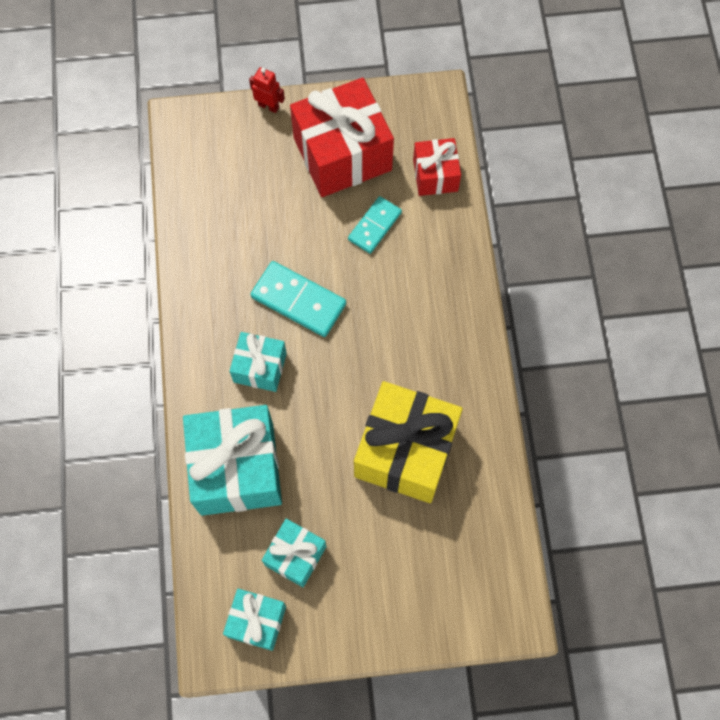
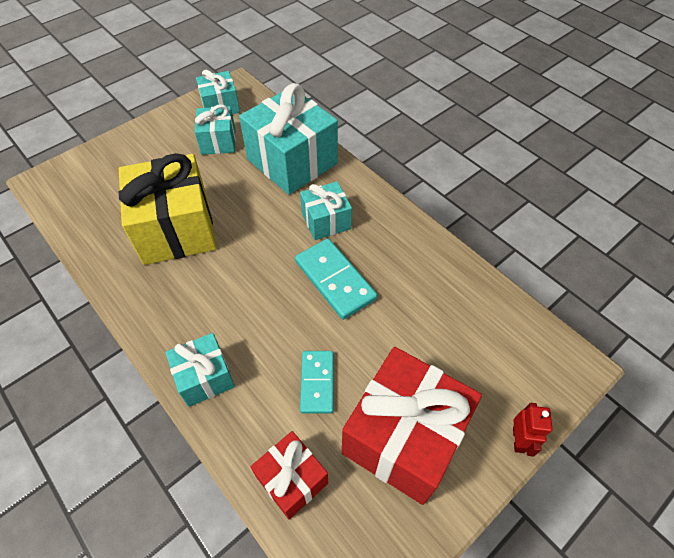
camera: 145 degrees right, 15 degrees down
(268, 106) = (518, 440): red robot -> red robot turned 75 degrees counterclockwise
(298, 301) = (335, 280): turquoise domino -> turquoise domino turned 60 degrees clockwise
(456, 282) = (205, 377): none -> turquoise gift

